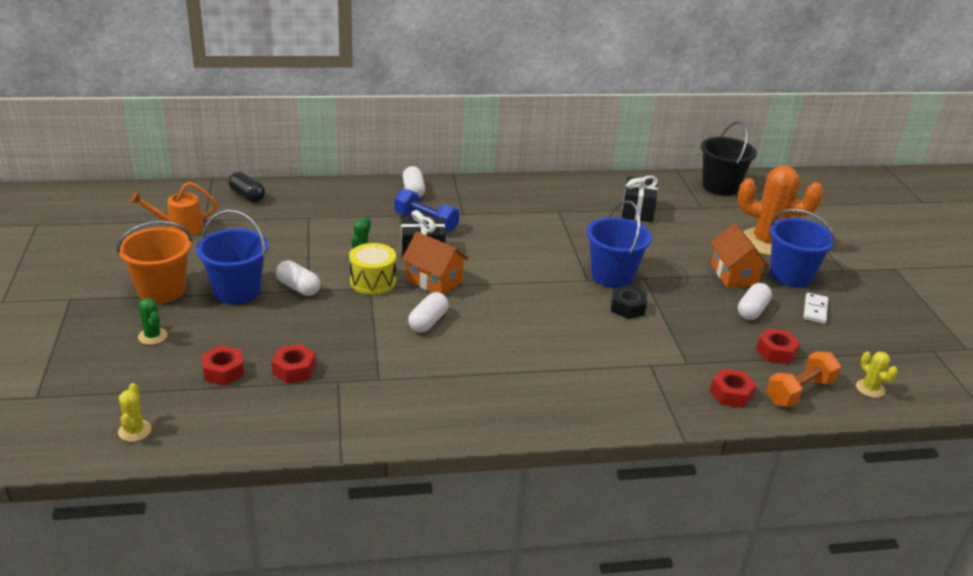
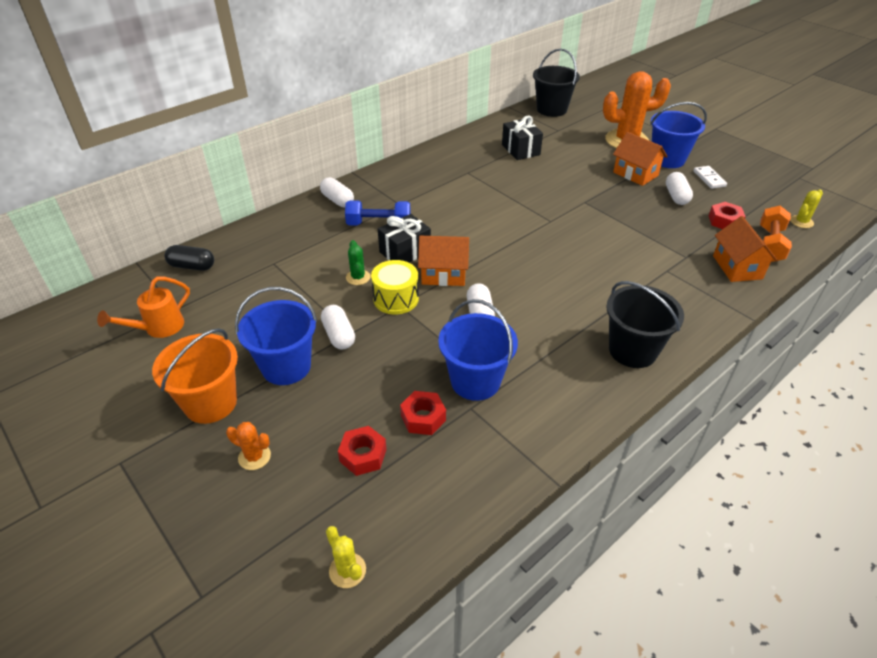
camera: 30 degrees left, 10 degrees up
(153, 336) = (254, 457): green cactus -> orange cactus
(298, 287) = (339, 335): white capsule -> white capsule turned 60 degrees clockwise
(528, 407) = (632, 350): none -> black bucket
(612, 276) = (563, 210): blue bucket -> blue bucket (475, 381)
(627, 307) = (601, 231): black nut -> none
(731, 394) = (737, 267): red nut -> orange house
(870, 388) = (801, 222): yellow cactus -> yellow cactus turned 75 degrees counterclockwise

